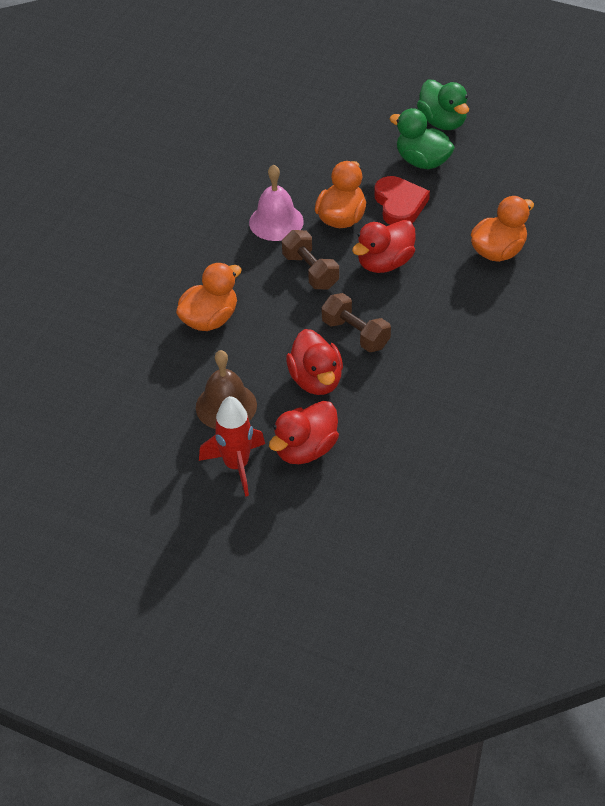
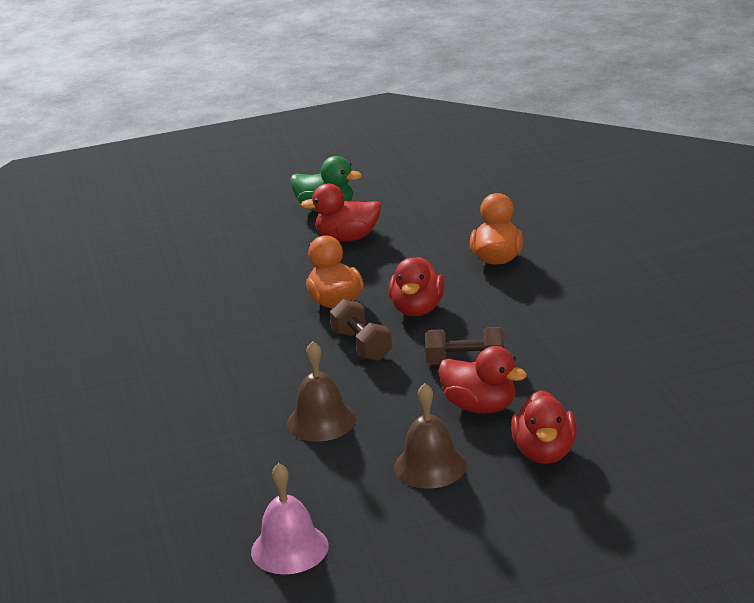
camera: 40 degrees left, 20 degrees down
(210, 319) = (321, 421): orange duck -> brown bell
(236, 465) = (504, 497): red rocket -> none
(276, 222) = (279, 331): pink bell -> pink bell (289, 548)
(310, 271) = (362, 345): brown dumbbell -> brown dumbbell turned 45 degrees clockwise
(399, 204) = (371, 270): red heart -> none
(422, 161) = (347, 238): green duck -> red duck

